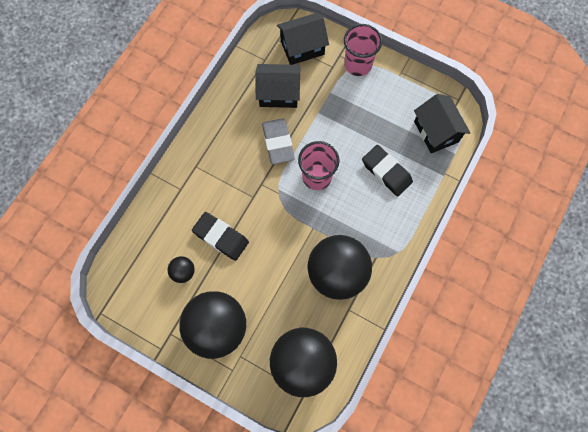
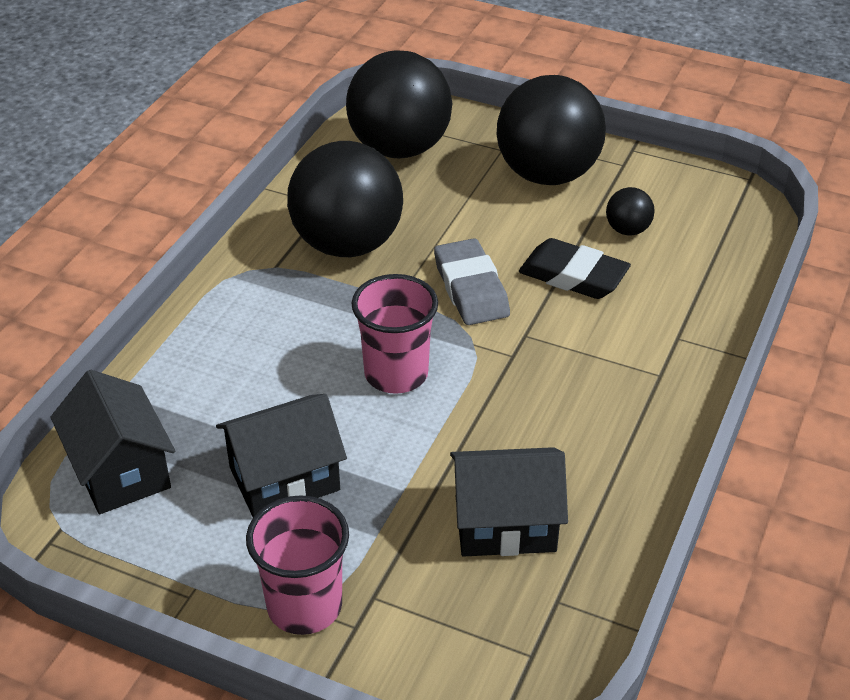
camera: 175 degrees right, 30 degrees down
(278, 143) = (489, 426): grey eraser -> grey eraser (471, 288)
(302, 47) = (459, 639): black house -> black house (284, 479)
(386, 172) = (244, 391): black eraser -> none

